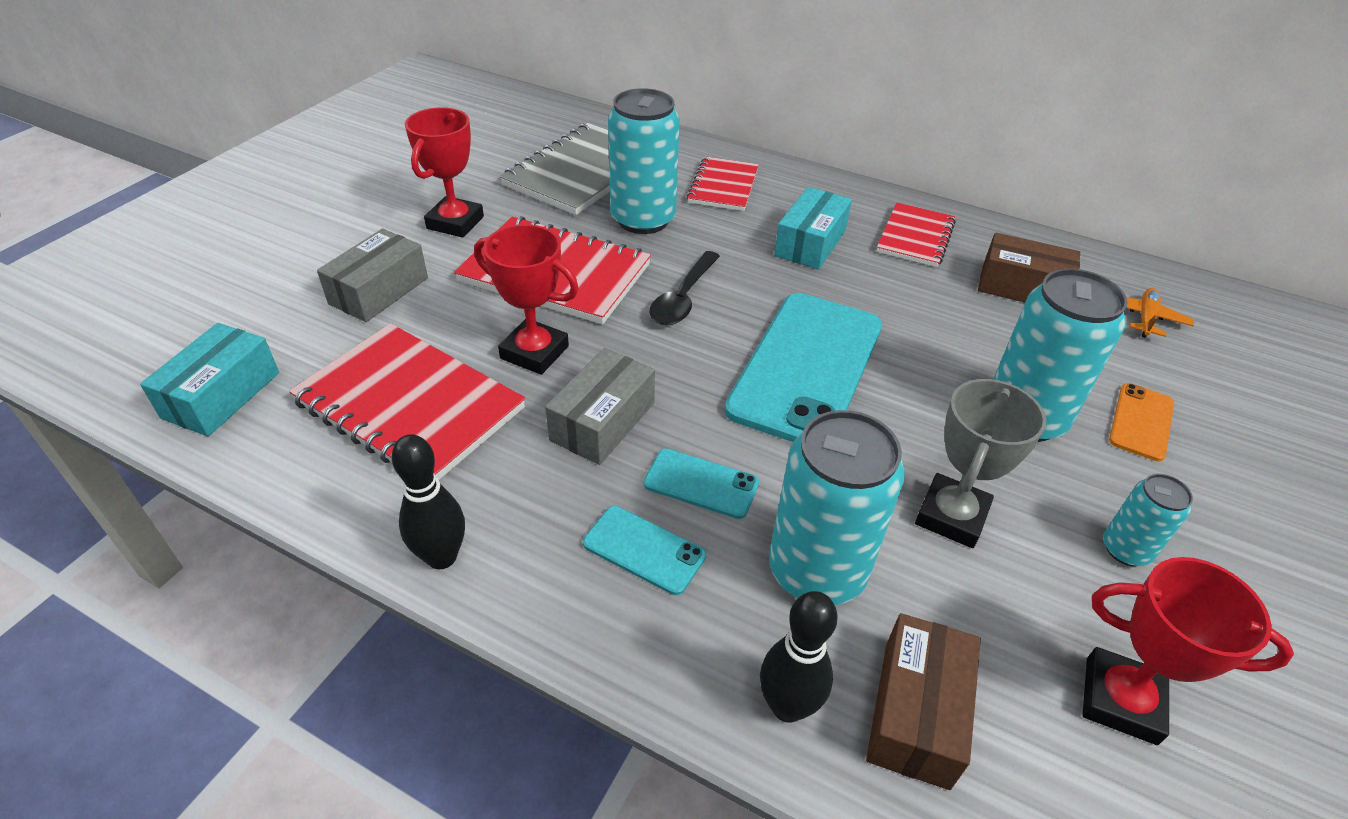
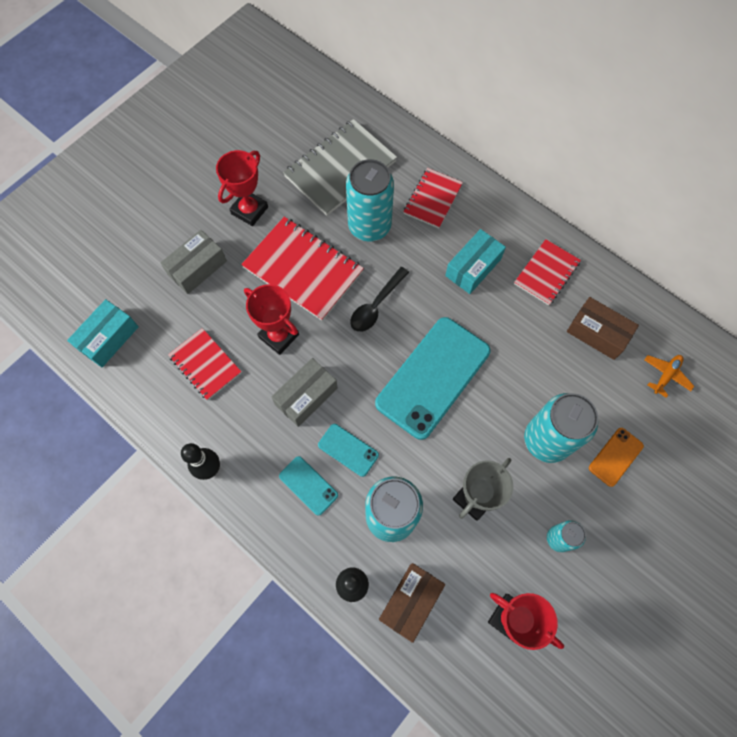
camera: 15 degrees right, 25 degrees up
(410, 405) = (205, 364): red notebook -> red notebook, size x0.60

